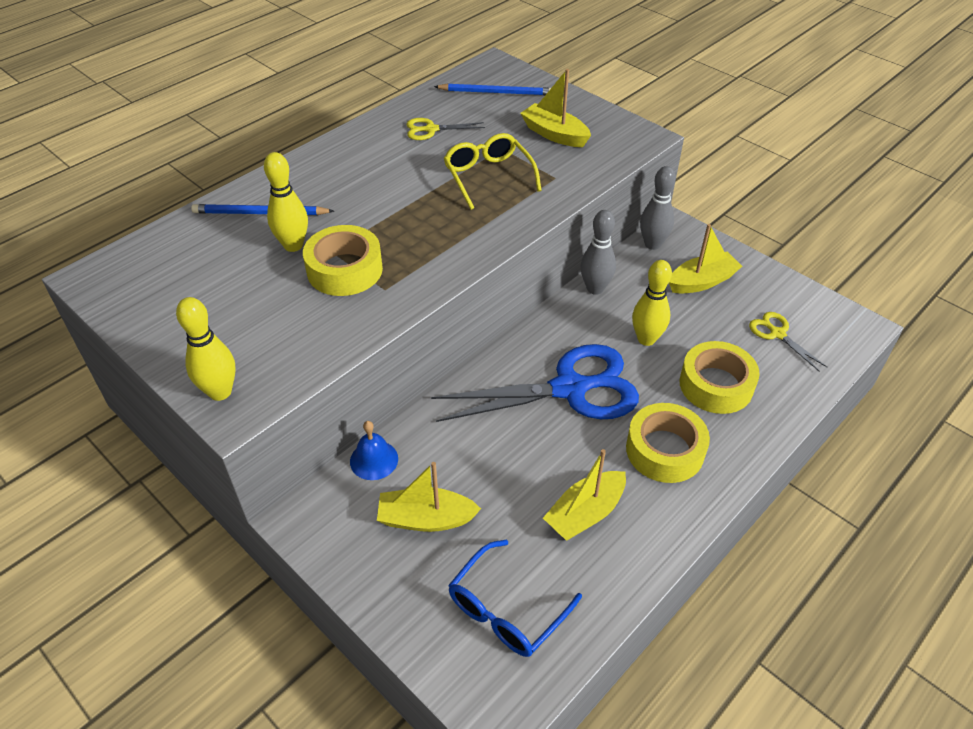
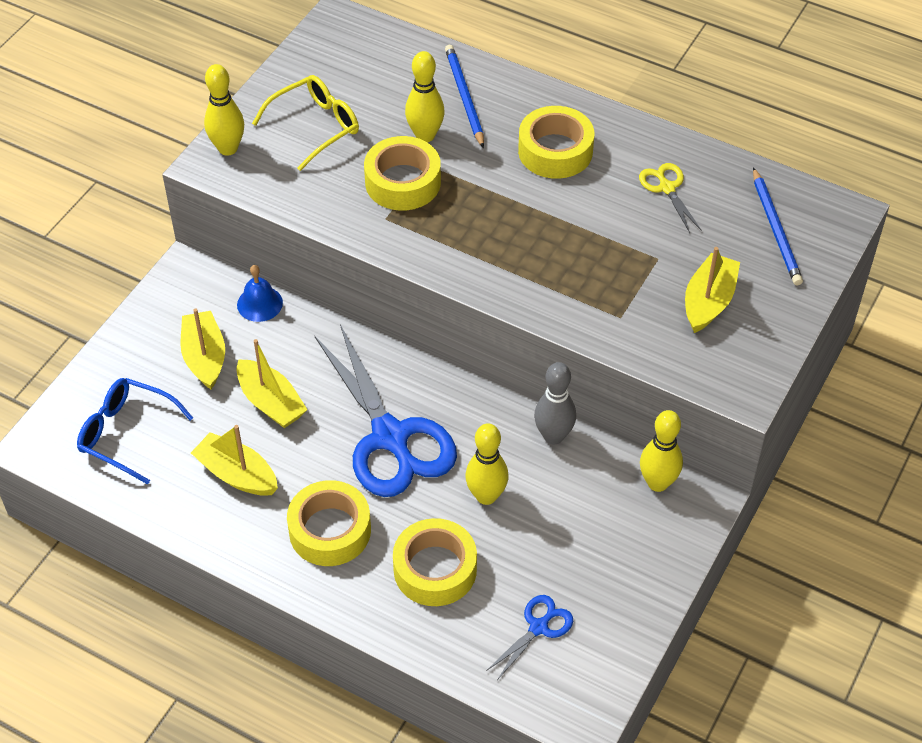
camera: 75 degrees right, 5 degrees up
(359, 175) = (555, 151): none -> yellow tape
(488, 176) = (597, 257): yellow glasses -> yellow glasses (316, 126)
(652, 244) = (657, 483): grey bowling pin -> yellow bowling pin
(702, 281) = (605, 542): yellow boat -> yellow boat (271, 402)
(777, 334) = (538, 627): yellow scissors -> blue scissors

